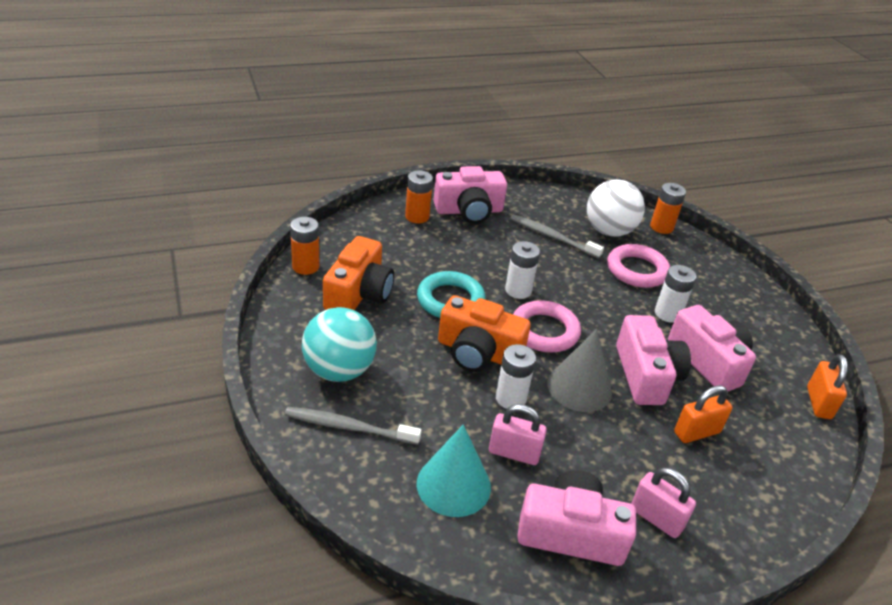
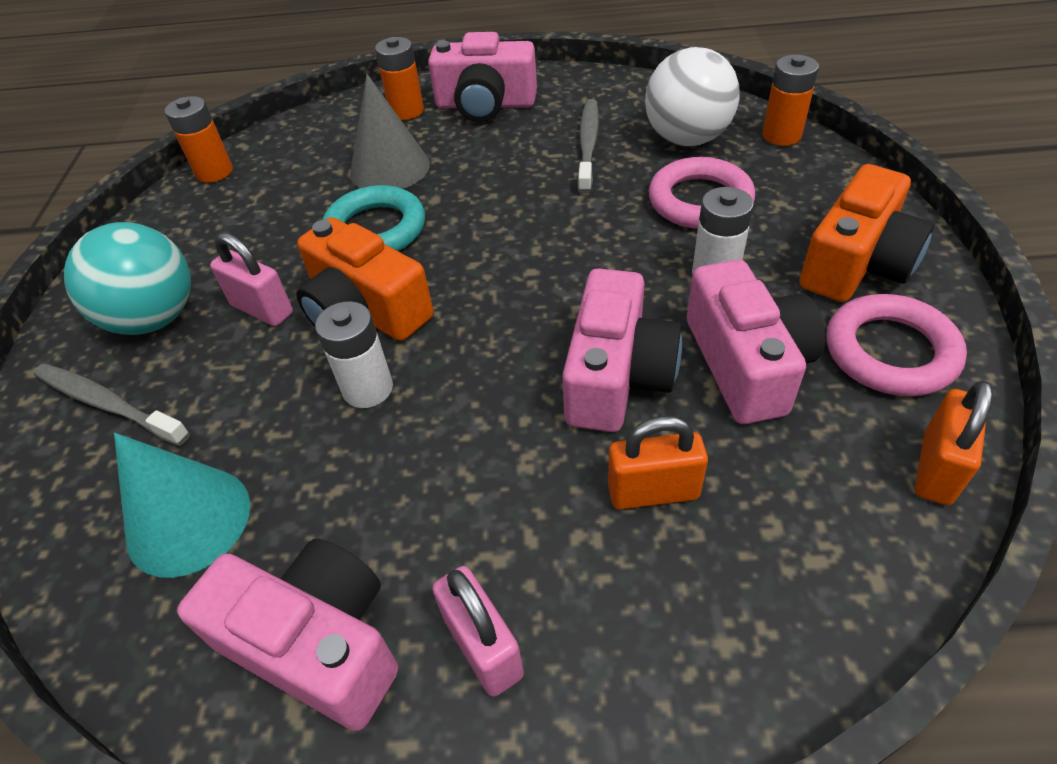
camera: 25 degrees right, 10 degrees up
(359, 293) = (257, 212): orange camera -> orange camera (856, 263)
(514, 453) = (314, 481): pink padlock -> pink padlock (262, 309)
(518, 290) = (486, 221): white battery -> none
(544, 331) = (488, 286): pink ring -> pink ring (890, 352)
(552, 237) = (588, 144): grey toothbrush -> grey toothbrush turned 45 degrees clockwise
(579, 387) = (489, 384): grey cone -> grey cone (389, 168)

